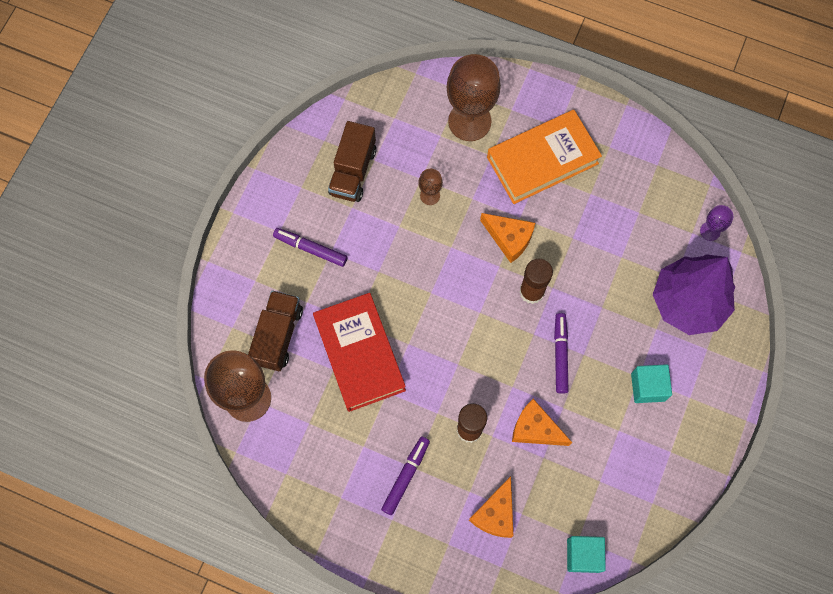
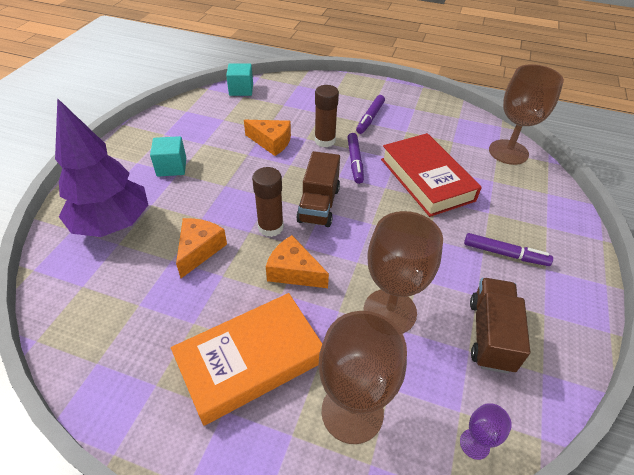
camera: 175 degrees right, 25 degrees down
(278, 336) = (503, 189): brown truck -> brown truck (319, 205)
(430, 195) = (390, 311): brown goblet -> brown goblet, size x2.19
(495, 514) = (302, 104): orange cheese -> orange cheese (199, 250)
(560, 354) = (246, 184): purple marker -> purple marker (355, 162)
(710, 231) = (60, 288): purple goblet -> purple goblet (474, 444)

